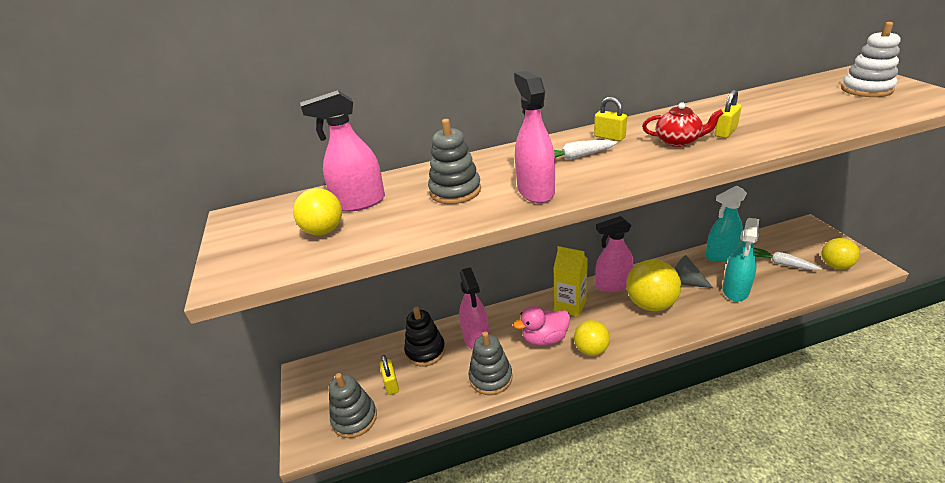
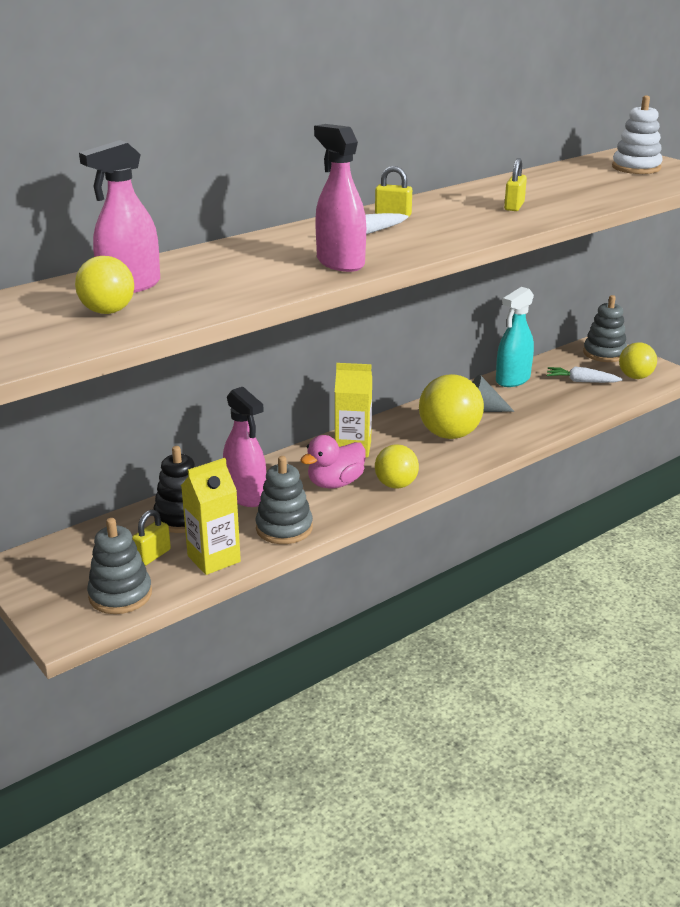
camera: 25 degrees left, 5 degrees down
(391, 384) = (152, 555): yellow padlock -> yellow padlock turned 75 degrees clockwise
(430, 397) = (214, 559): none -> yellow carton
(455, 191) = (245, 269): grey stacking toy -> grey stacking toy (604, 353)
(612, 285) = (397, 422): pink spray bottle -> none
(678, 141) = (469, 215): red teapot -> none
(735, 290) = (539, 411): turquoise spray bottle -> none

